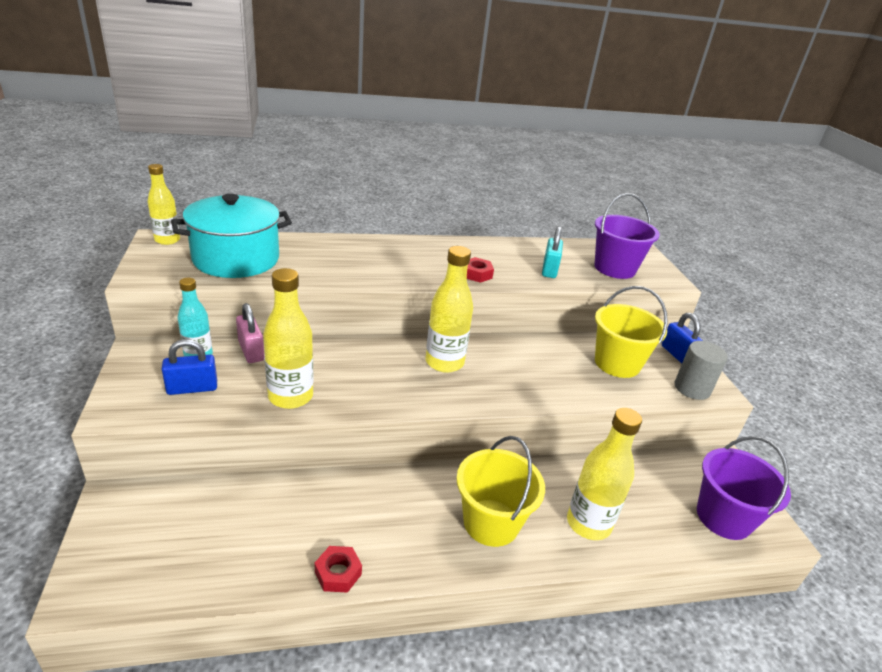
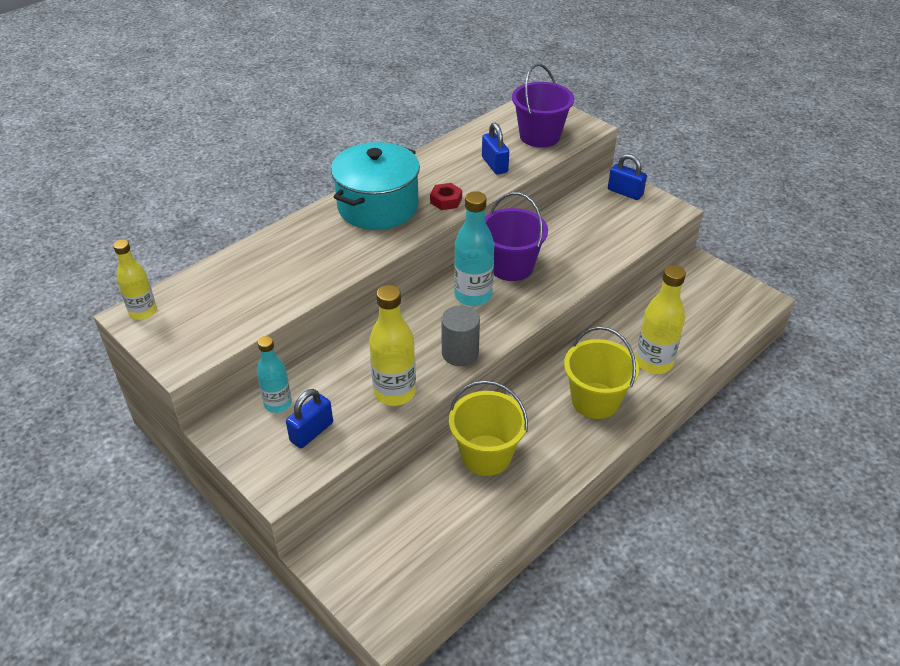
camera: 30 degrees left, 10 degrees up
(236, 259) = (234, 296): turquoise pot -> turquoise pot (378, 207)
(251, 351) = (315, 374): pink padlock -> none
(338, 573) = (534, 496): red nut -> none
(444, 362) = (473, 295): yellow bottle -> turquoise bottle
(549, 270) = (494, 165): turquoise padlock -> blue padlock
(617, 363) = (592, 224): yellow bucket -> yellow bucket (486, 455)
(692, 388) = (656, 218): grey cylinder -> grey cylinder (460, 353)
(723, 517) = (727, 307): purple bucket -> purple bucket (511, 266)

